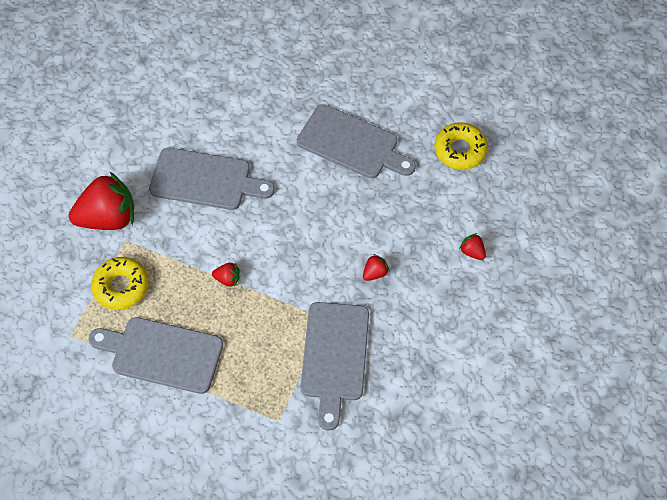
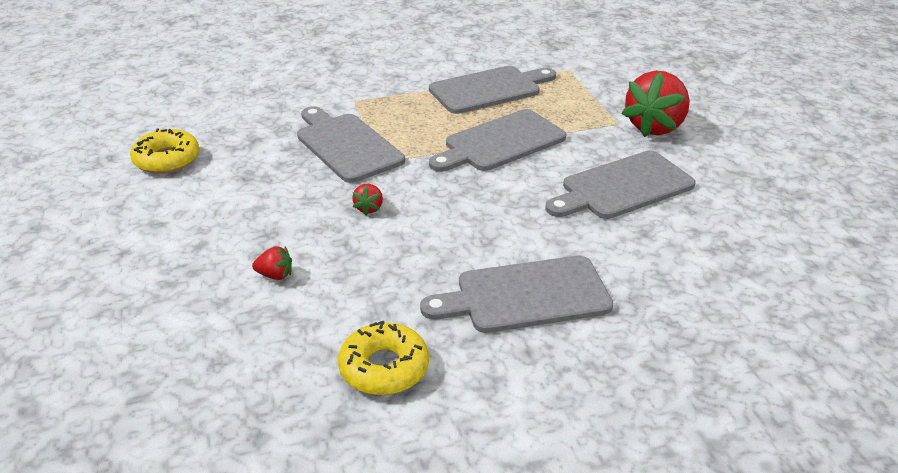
camera: 140 degrees right, 25 degrees down
(121, 287) = (576, 102): yellow donut -> yellow donut (167, 159)
(227, 279) = (500, 142): red strawberry -> grey cutting board

